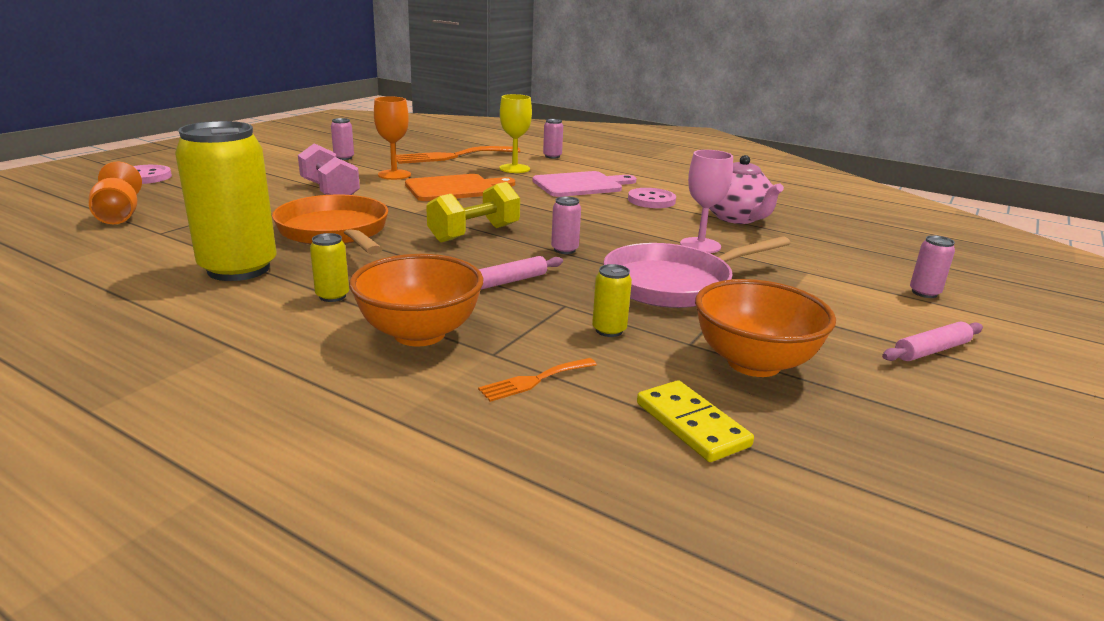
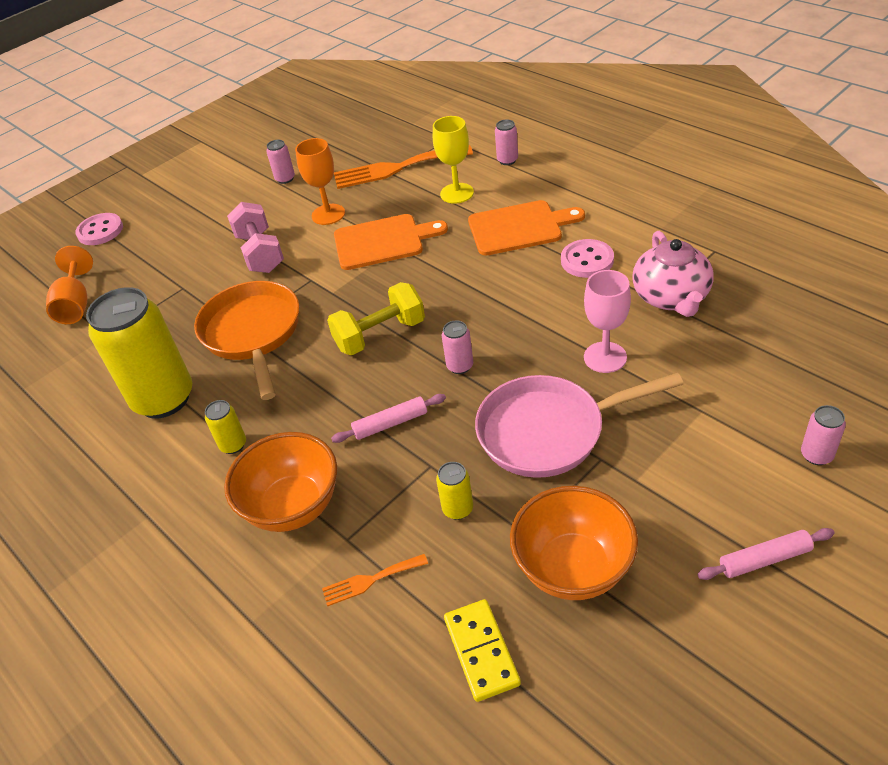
camera: 20 degrees right, 20 degrees up
(581, 185) = (519, 228): pink cutting board -> orange cutting board

